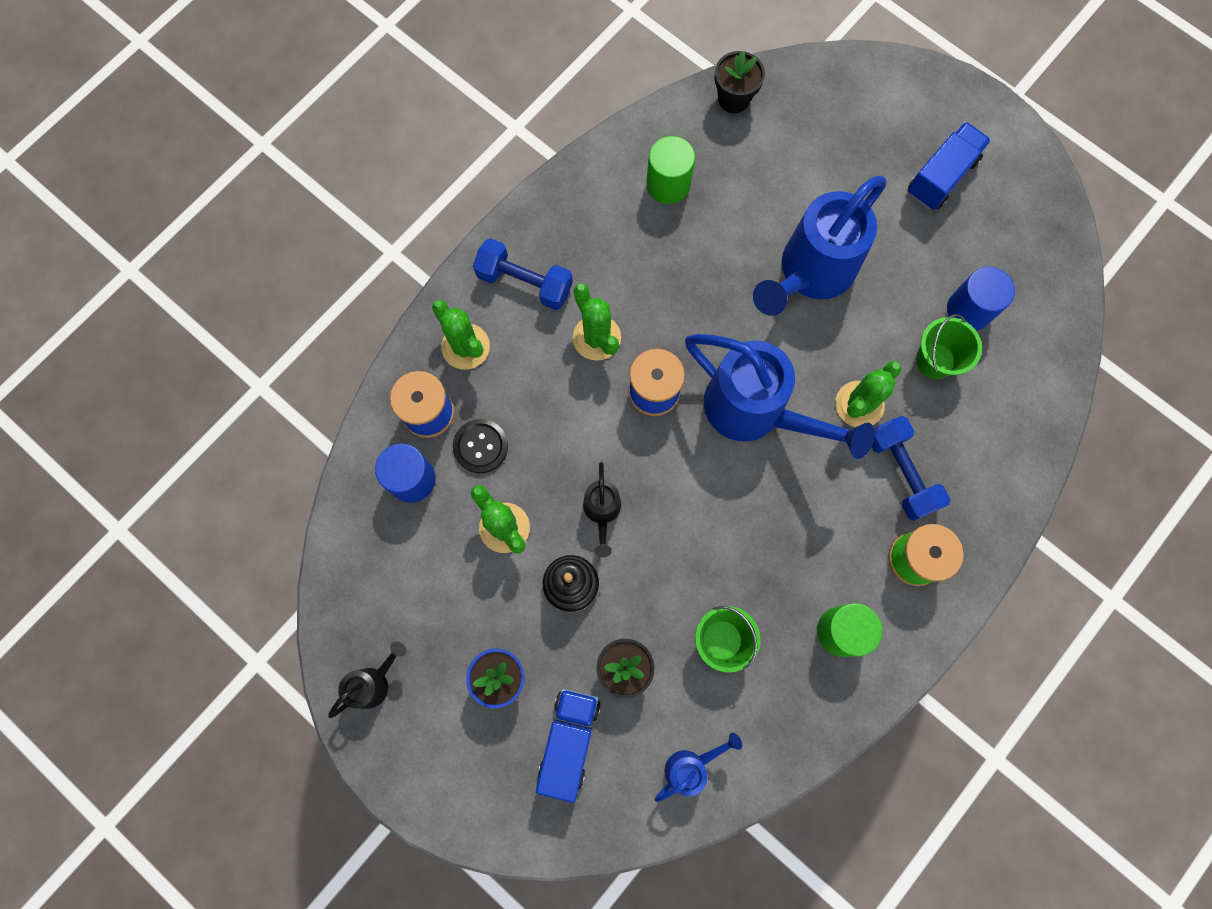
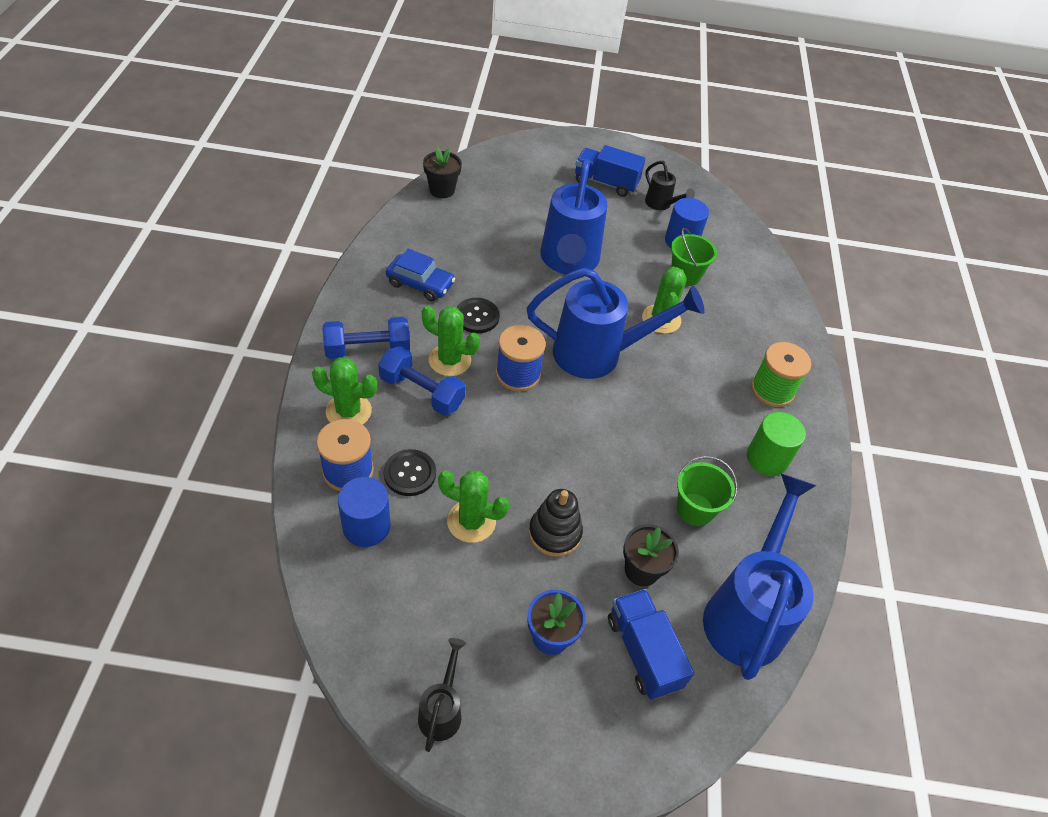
camera: 40 degrees left, 25 degrees down
(602, 512) = (540, 470): black watering can -> black watering can (661, 204)
(627, 224) = (420, 284): none -> blue car
(659, 297) = (477, 317): none -> black button
(668, 184) = (432, 251): green cylinder -> none
(691, 766) = (747, 612): blue watering can -> blue watering can, size x2.13
(901, 472) = (720, 345): blue dumbbell -> blue dumbbell (421, 392)
(941, 177) = (606, 183): blue truck -> blue truck turned 75 degrees counterclockwise

